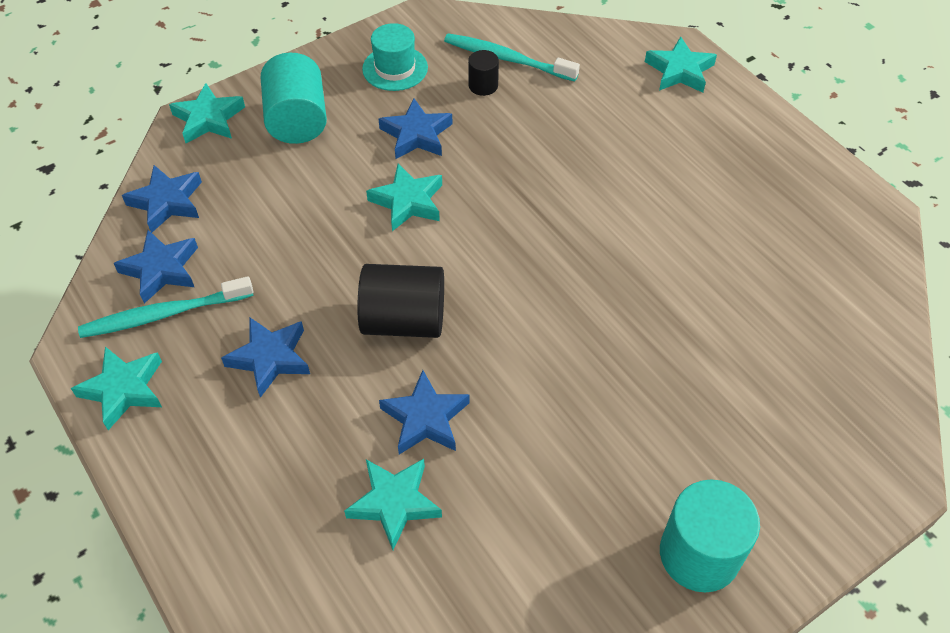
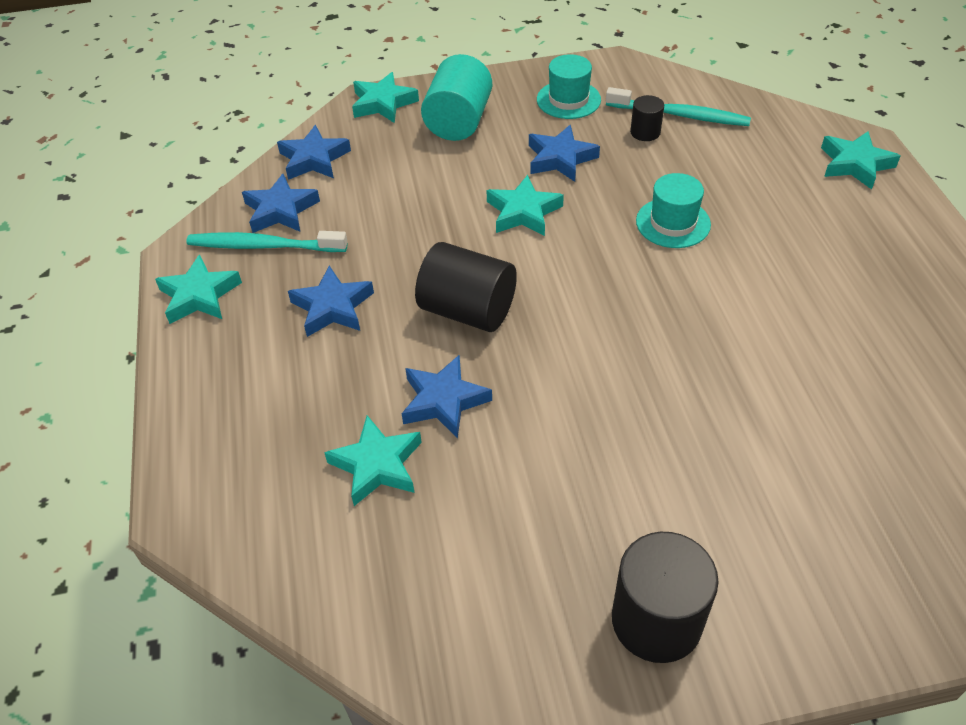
camera: 25 degrees right, 5 degrees down
(507, 59) = (680, 115): turquoise toothbrush -> turquoise toothbrush turned 150 degrees clockwise
(549, 174) = (673, 223): none -> turquoise hat
(699, 554) = (656, 620): turquoise cylinder -> black cylinder

